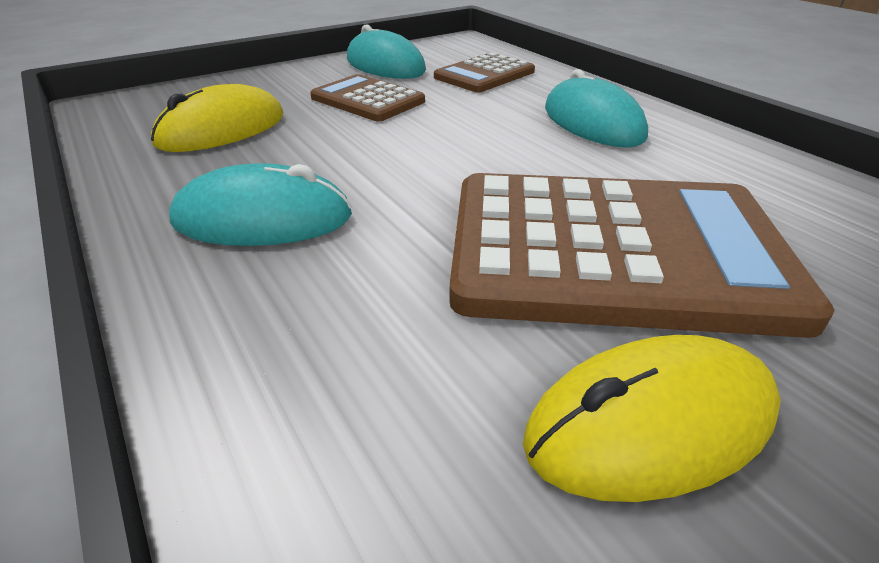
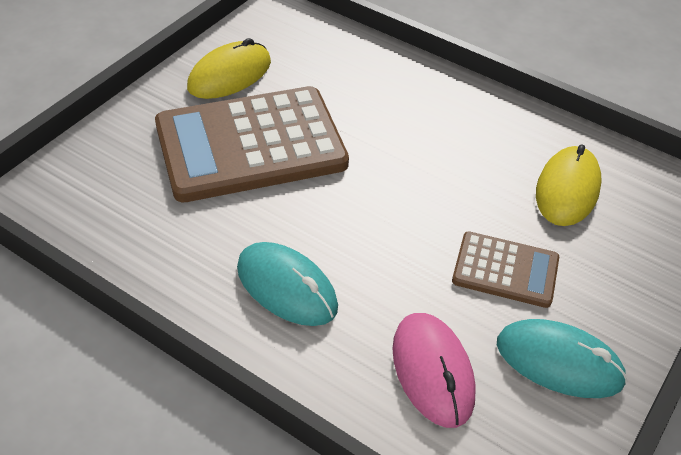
camera: 155 degrees right, 10 degrees up
(263, 218) = (443, 120): turquoise mouse -> none
(484, 74) = (432, 371): brown calculator -> pink mouse

